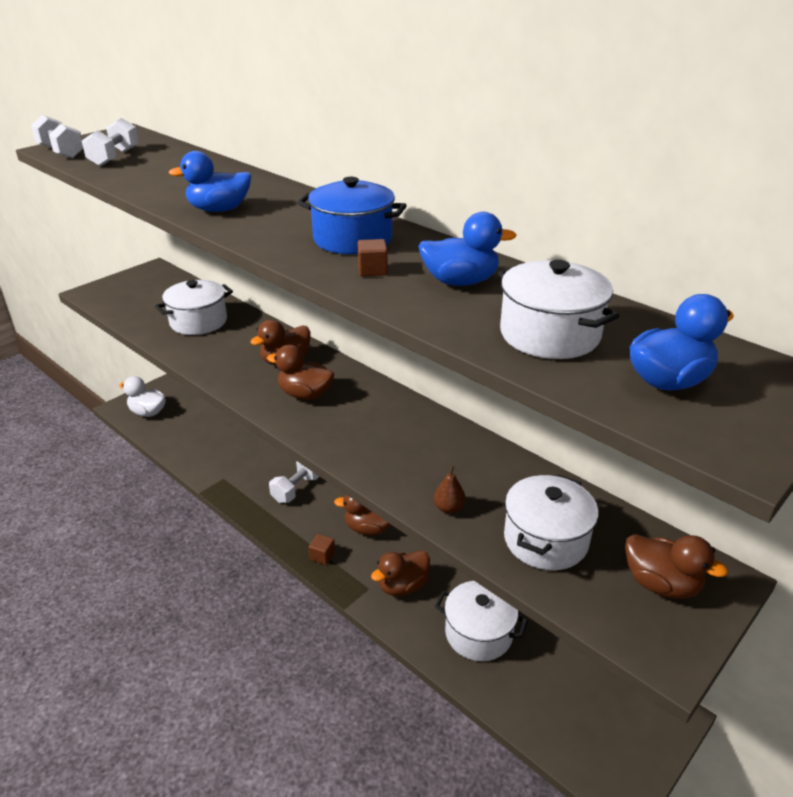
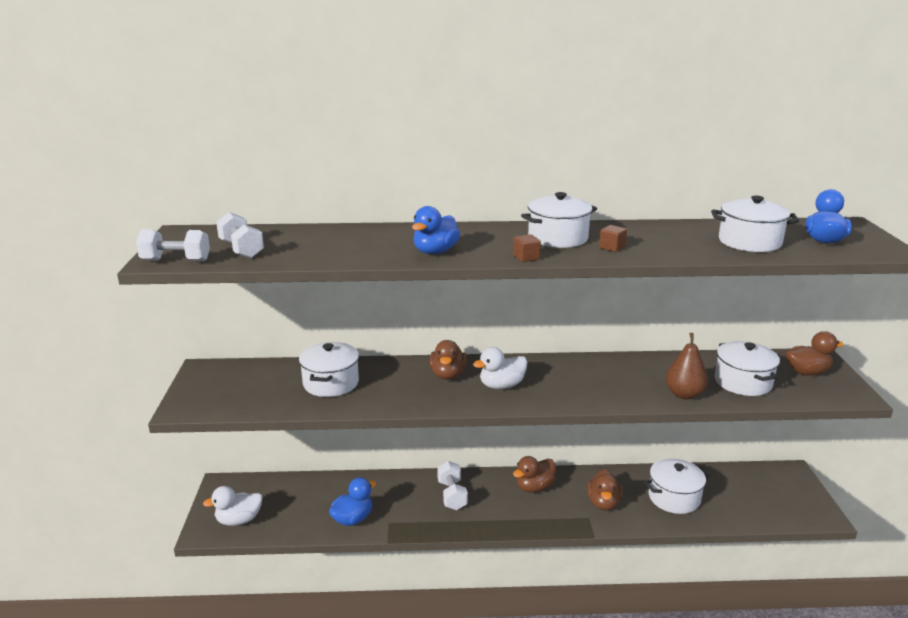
camera: 45 degrees left, 10 degrees down
(305, 394) = (501, 385): brown duck -> white duck
(322, 556) = (535, 520): brown cube -> brown cube (526, 257)
(352, 239) = (558, 238): blue pot -> white pot
(449, 508) = (684, 394): brown pear -> brown pear, size x1.80
(460, 282) = (661, 237): blue duck -> blue duck (352, 519)

